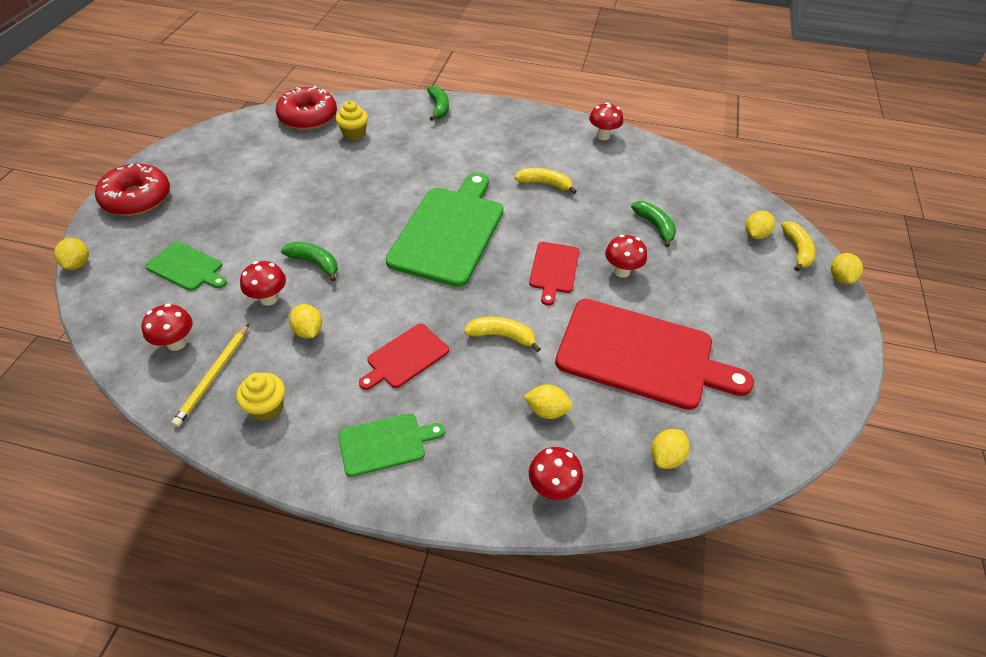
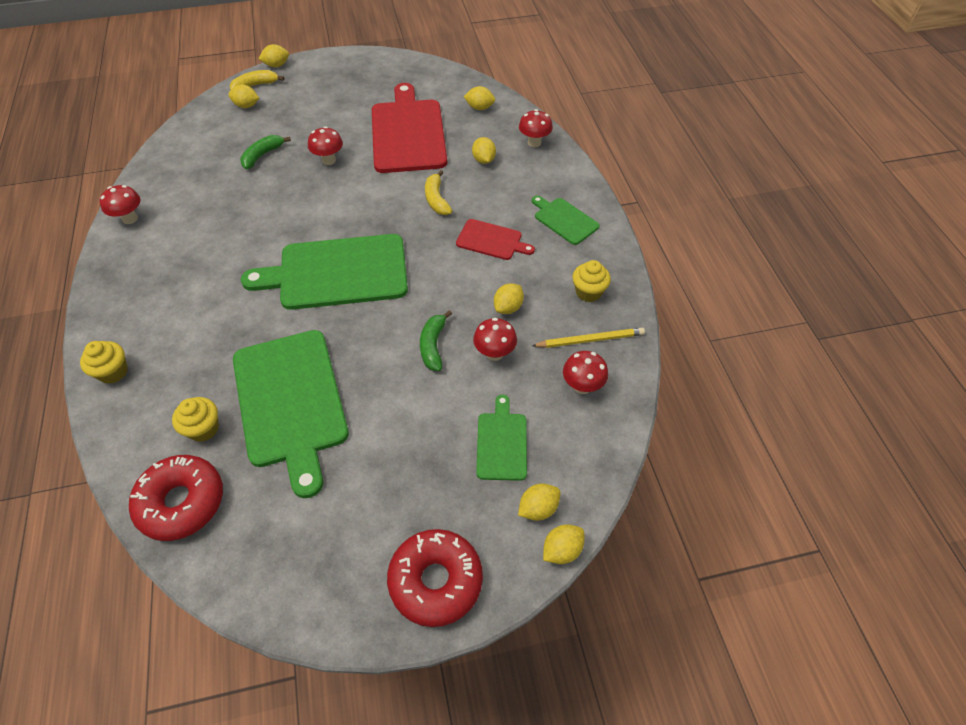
camera: 115 degrees left, 5 degrees up
(118, 265) = (538, 508): none -> yellow lemon
(337, 174) = (291, 402): none -> green cutting board
(439, 108) = (113, 372): green banana -> yellow cupcake
(545, 184) = (233, 234): yellow banana -> none
(554, 270) = (349, 195): red cutting board -> none

